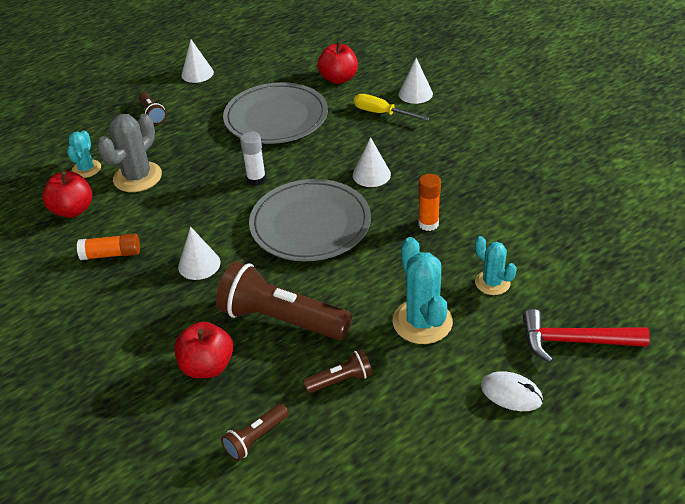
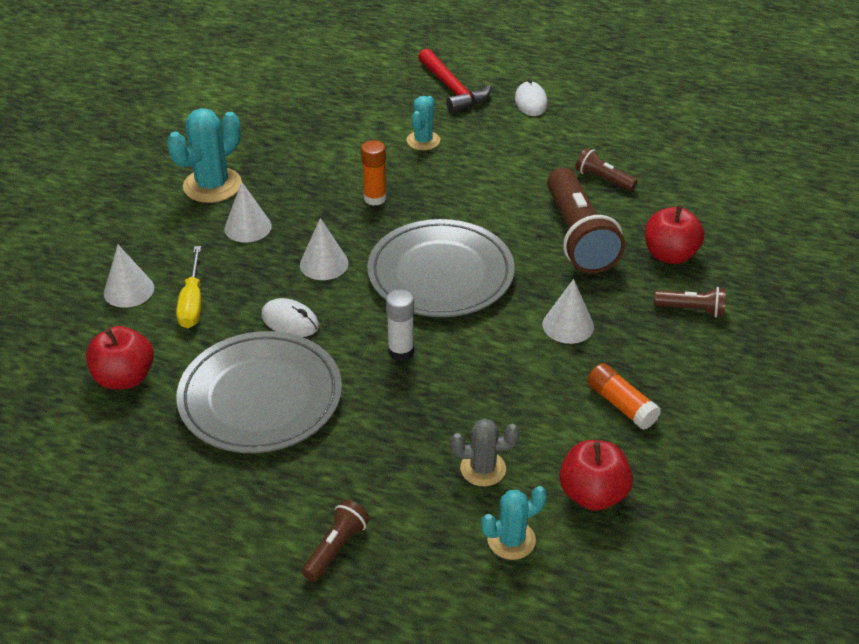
camera: 125 degrees left, 0 degrees up
(137, 177) = (483, 469): grey cactus -> grey cactus, size x0.61
(197, 73) = (189, 560): white cone -> white cone (248, 227)
(255, 438) = (698, 198): brown flashlight -> brown flashlight (692, 310)
(328, 144) = (290, 321): none -> white mouse
(422, 322) = (502, 161): turquoise cactus -> turquoise cactus (212, 185)

